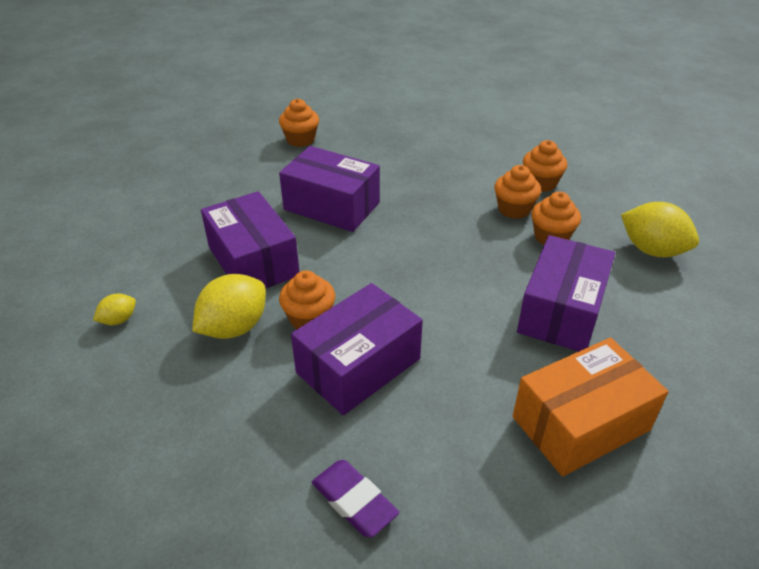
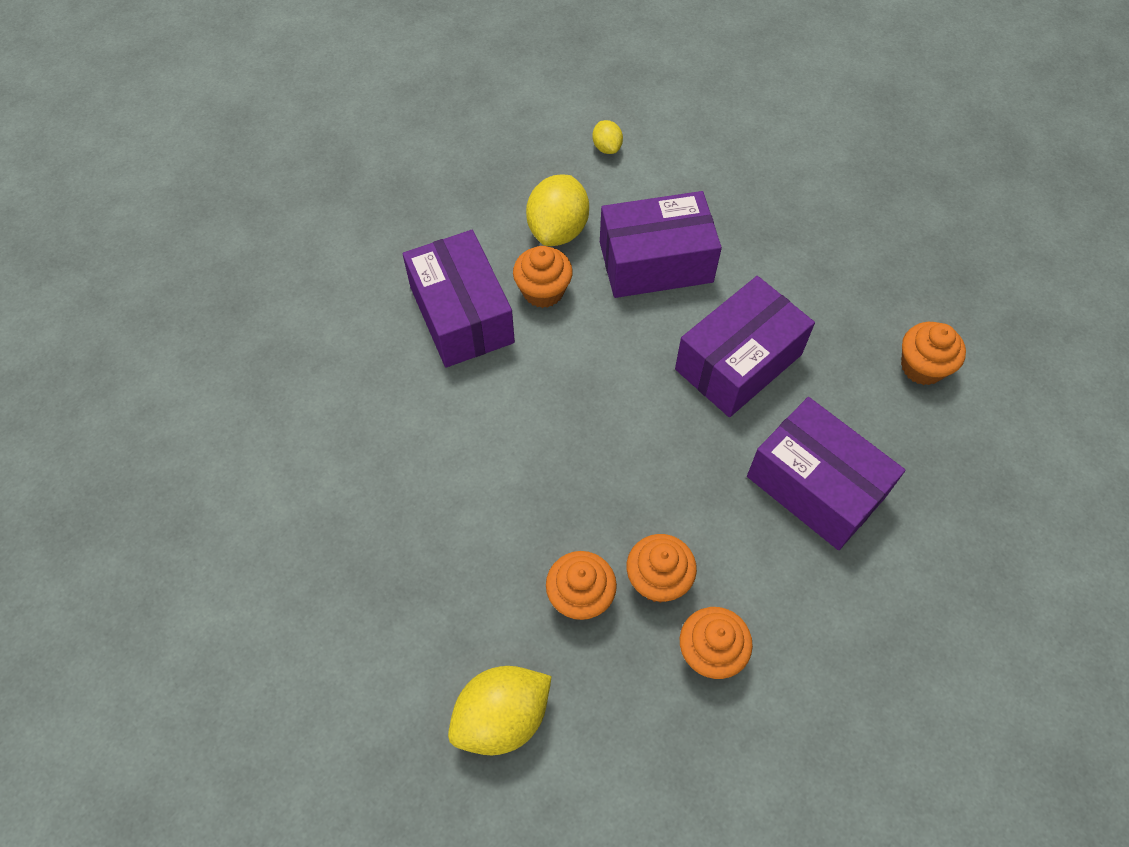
camera: 110 degrees right, 20 degrees up
(234, 327) = (558, 230): yellow lemon -> yellow lemon turned 45 degrees clockwise
(354, 501) = (327, 273): purple eraser -> none
(561, 311) = (447, 534): purple box -> purple box (815, 486)
(580, 423) = (303, 470): orange box -> none

